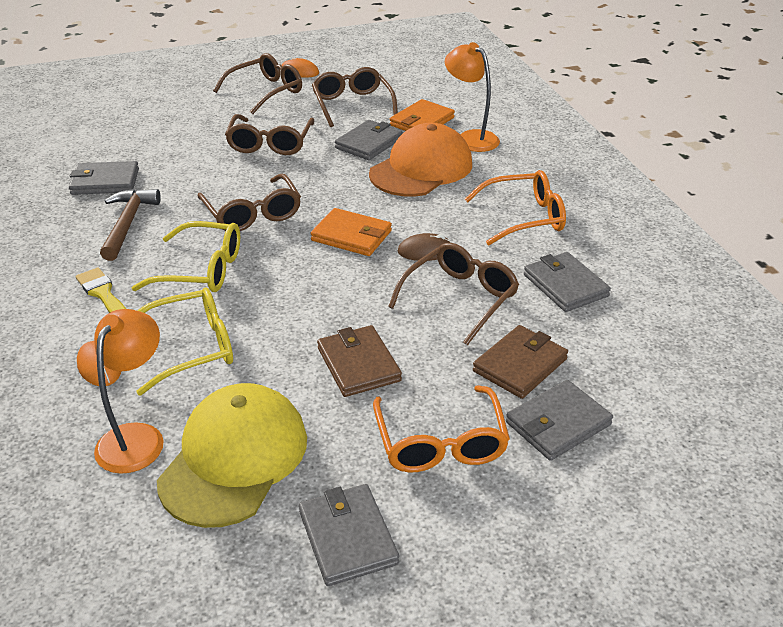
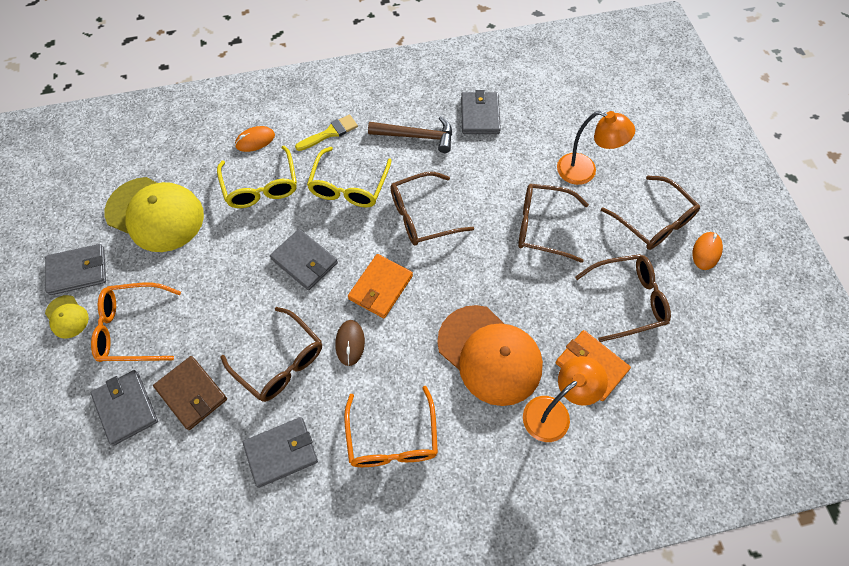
camera: 95 degrees right, 25 degrees up
(137, 437) = (187, 166): orange lamp -> orange lamp (584, 171)
(358, 364) = (220, 284): brown wallet -> none
(369, 143) = (542, 311): grey wallet -> grey wallet (304, 261)
(434, 529) = (67, 317): none -> yellow cap

